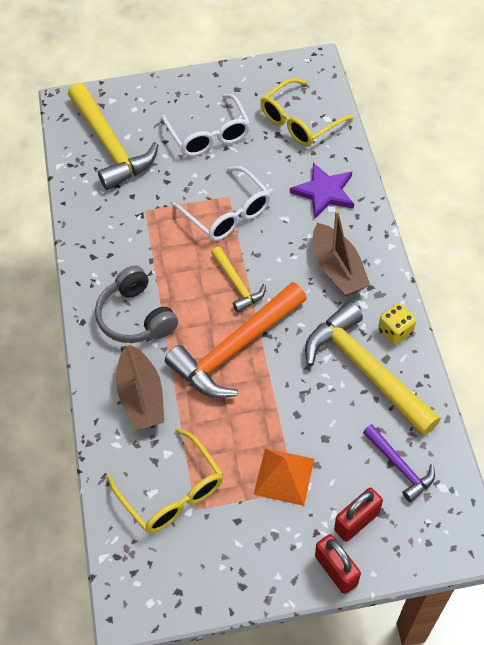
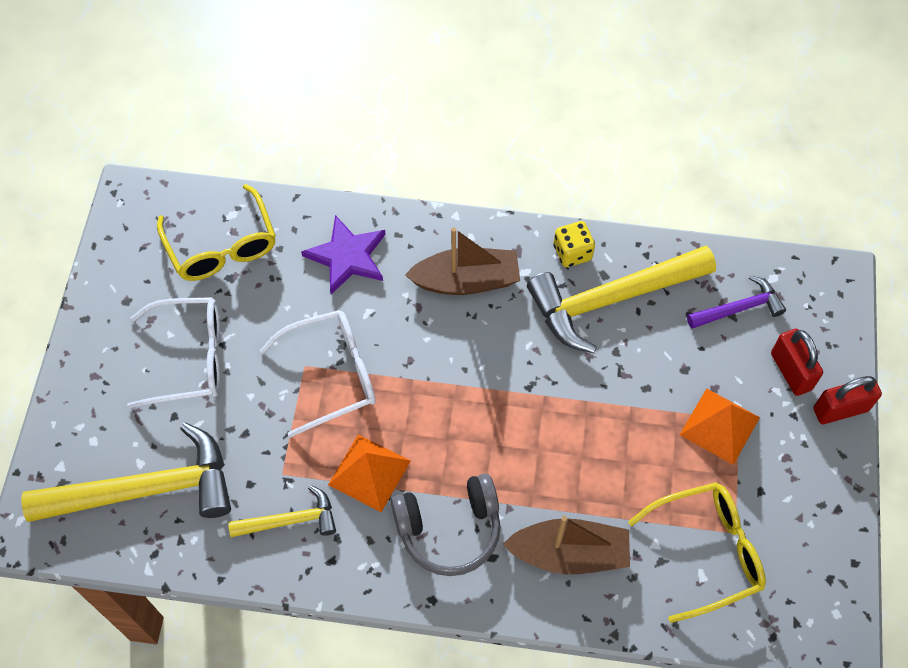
camera: 75 degrees left, 5 degrees up
(162, 257) = (369, 472): none -> orange pyramid
(235, 349) = (538, 426): orange hammer -> none
(237, 284) = (445, 396): yellow hammer -> yellow hammer (290, 520)

